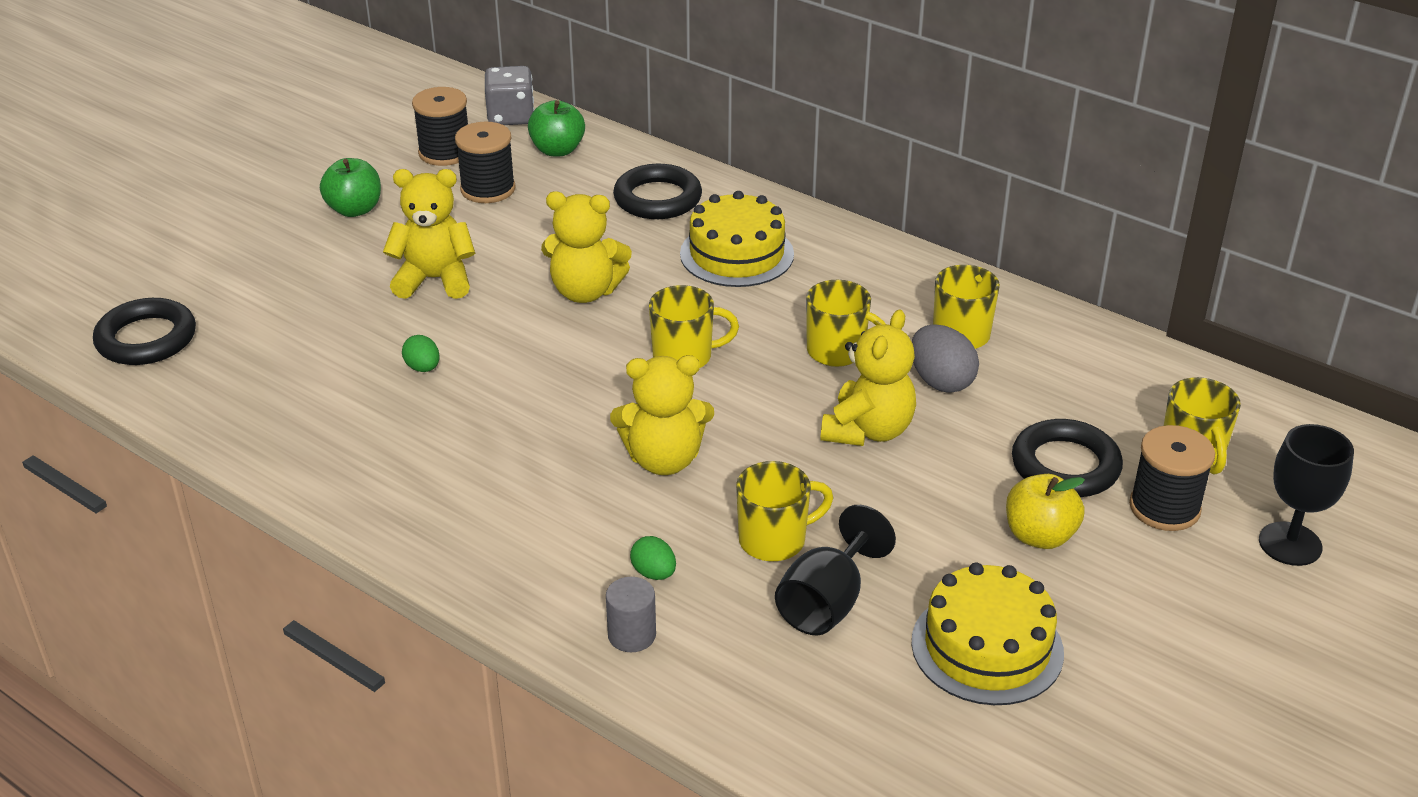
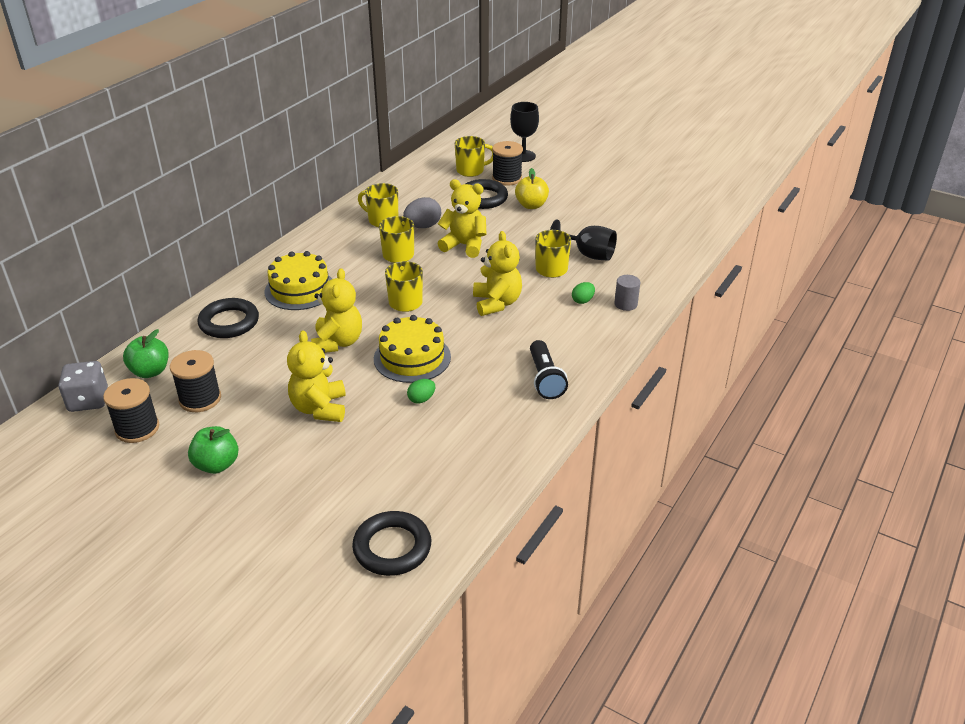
camera: 95 degrees left, 0 degrees up
(429, 499) = (545, 379): none -> black flashlight
(987, 647) = (602, 218): yellow cake -> yellow cake (412, 358)

